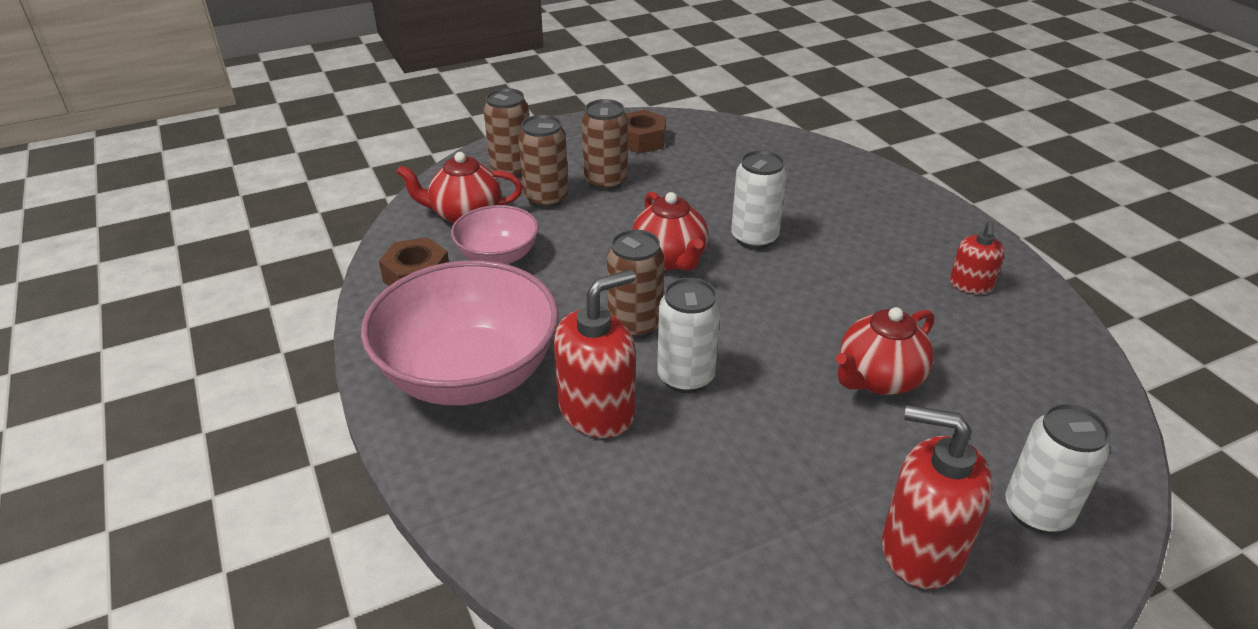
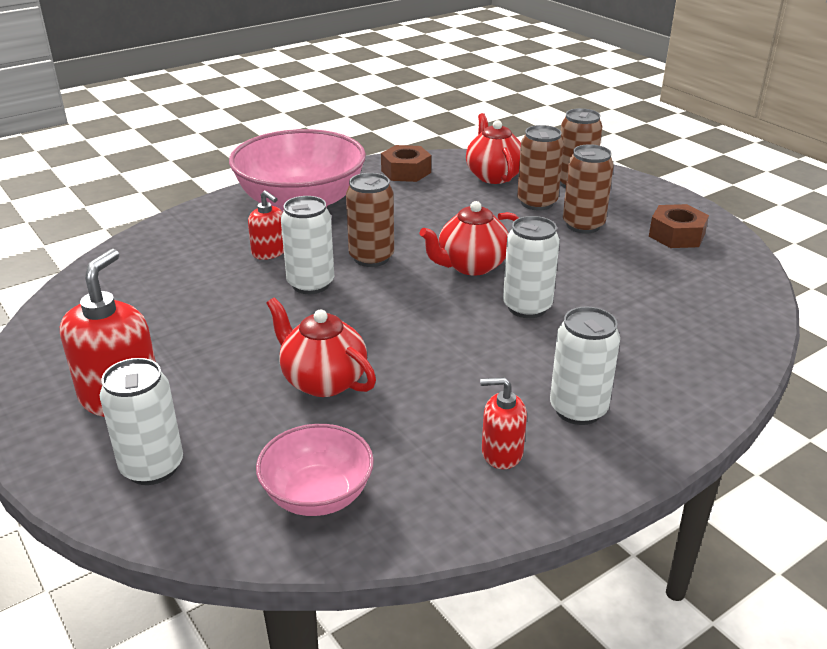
camera: 80 degrees right, 5 degrees down
(498, 257) = (442, 195): pink bowl -> pink bowl (317, 495)
(597, 410) = (269, 252): red soap dispenser -> red soap dispenser, size x0.57
(909, 239) = (578, 410): none -> white can

